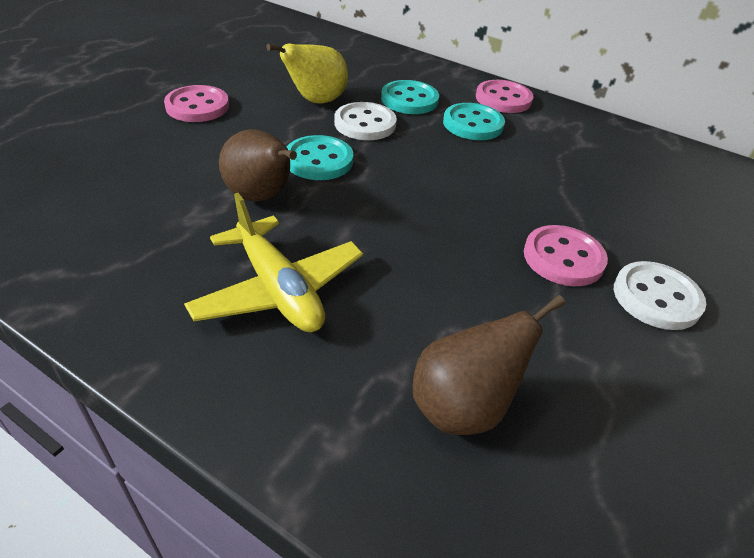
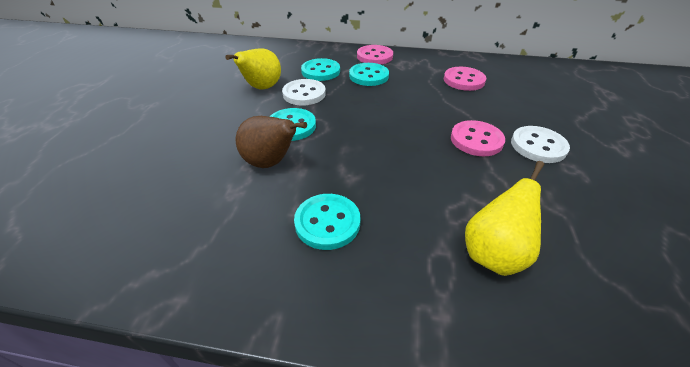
camera: 20 degrees left, 0 degrees up
(197, 106) = (180, 114): pink button -> pink button (464, 80)
(278, 289) = (327, 222): yellow plane -> turquoise button
(463, 407) = (493, 253): brown pear -> yellow pear

